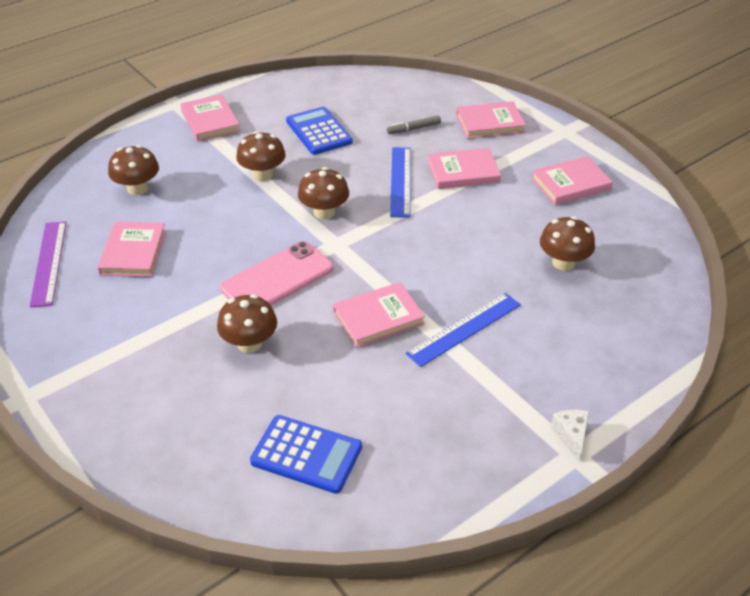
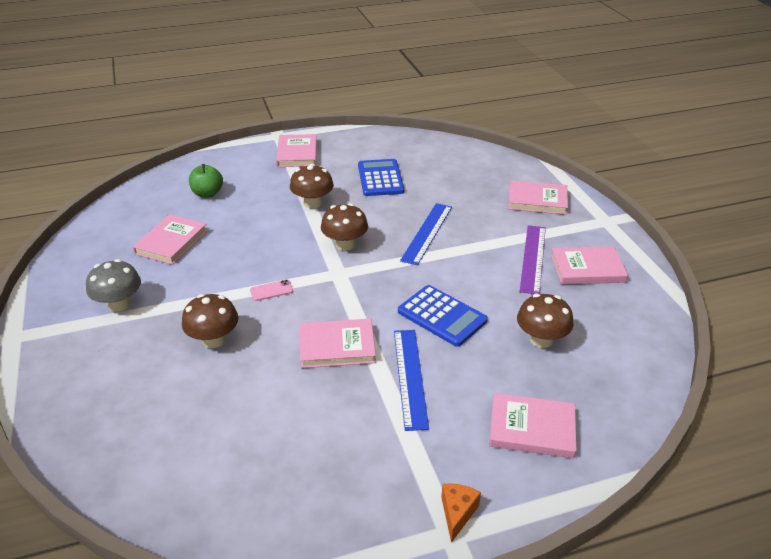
camera: 20 degrees right, 5 degrees down
(49, 262) = (104, 235): purple ruler -> purple ruler (533, 258)
(121, 333) = (119, 304): none -> grey mushroom
(137, 188) = (207, 194): brown mushroom -> green apple
(277, 278) = (271, 290): pink phone -> pink phone, size x0.41
(306, 454) = (199, 453): blue calculator -> blue calculator (442, 316)
(413, 129) = (464, 192): grey marker -> none
(463, 172) = (489, 237): pink book -> pink book (532, 428)
(464, 329) = (410, 377): blue ruler -> blue ruler turned 75 degrees counterclockwise
(571, 436) = (457, 513): white cheese -> orange cheese

